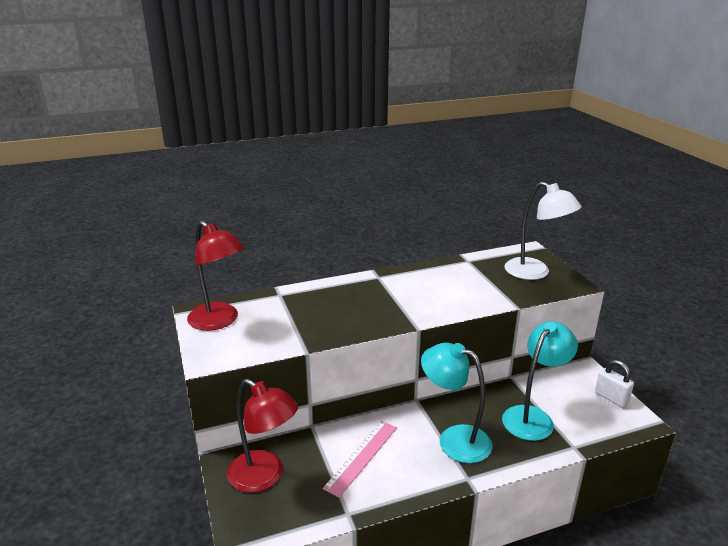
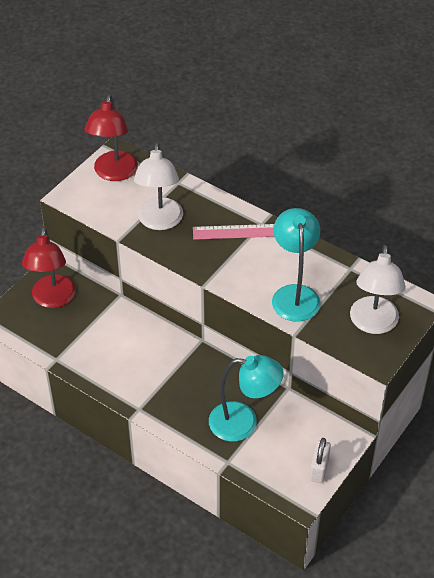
camera: 55 degrees right, 20 degrees up
(313, 321) = (160, 222): none -> white lamp
(361, 457) = (112, 339): pink ruler -> pink ruler (239, 232)
(454, 439) = (174, 383): turquoise lamp -> turquoise lamp (294, 294)

